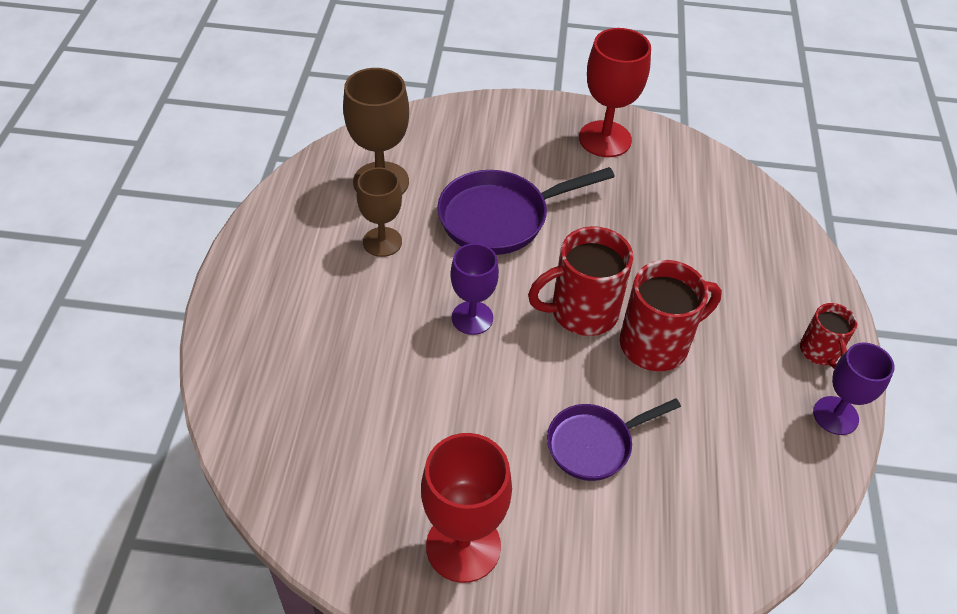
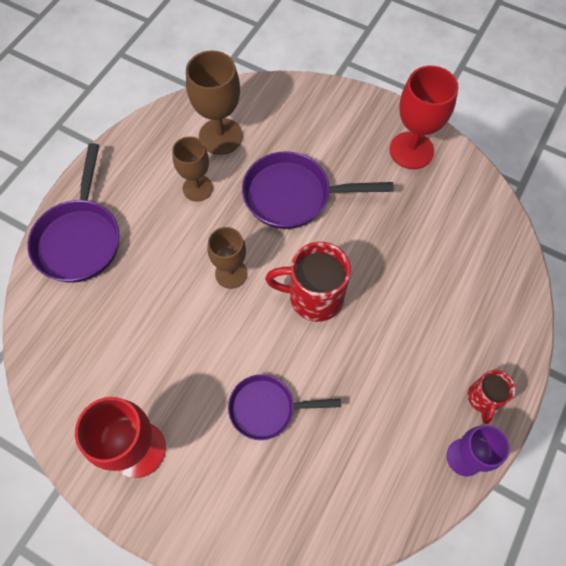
camera: 25 degrees right, 15 degrees up
(260, 339) = (80, 239): none -> purple pan
(472, 318) = (231, 273): purple goblet -> brown goblet
(656, 344) = (356, 344): red mug -> none

